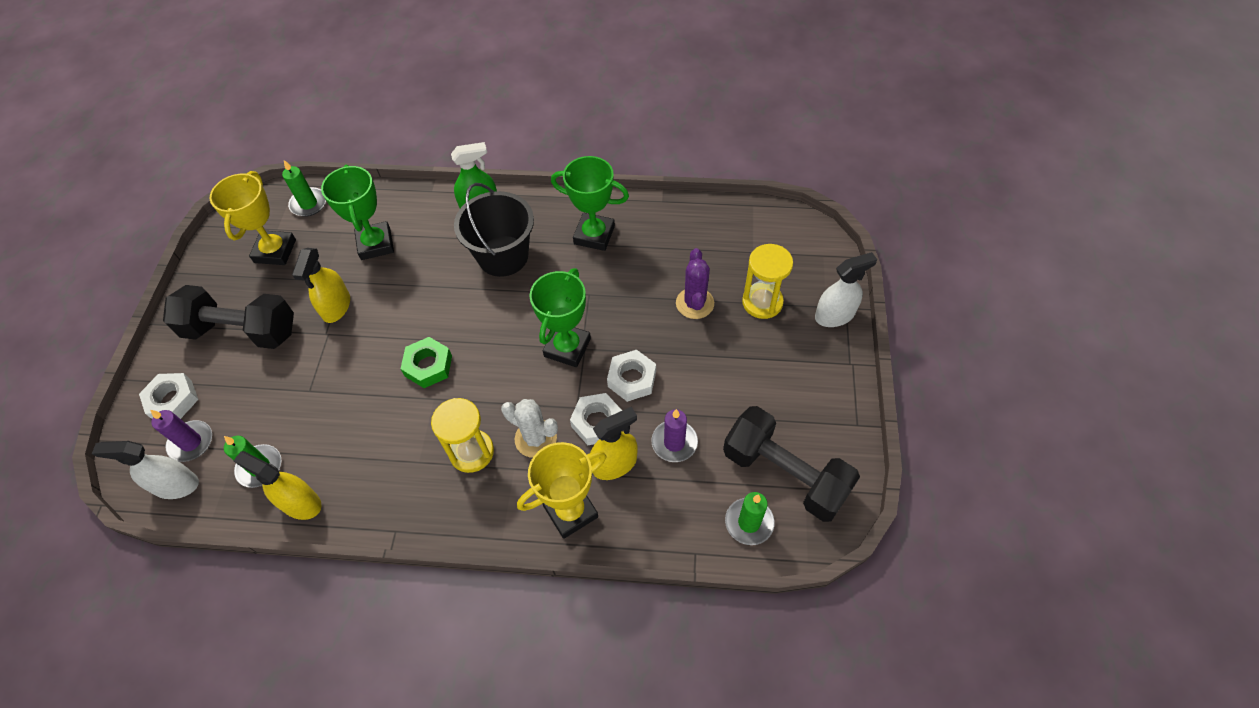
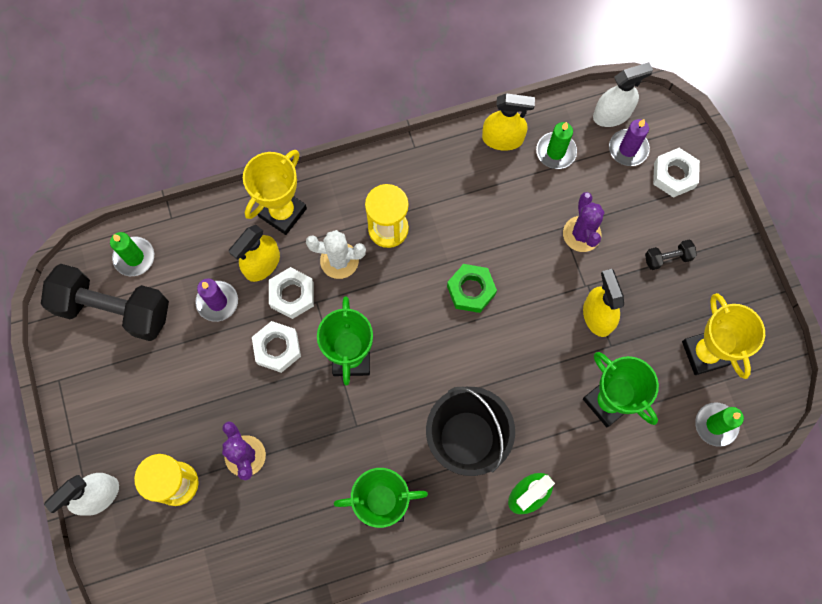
camera: 155 degrees right, 15 degrees up
(241, 331) = (667, 258): black dumbbell -> black dumbbell, size x0.42
(297, 378) = (581, 234): none -> purple cactus

